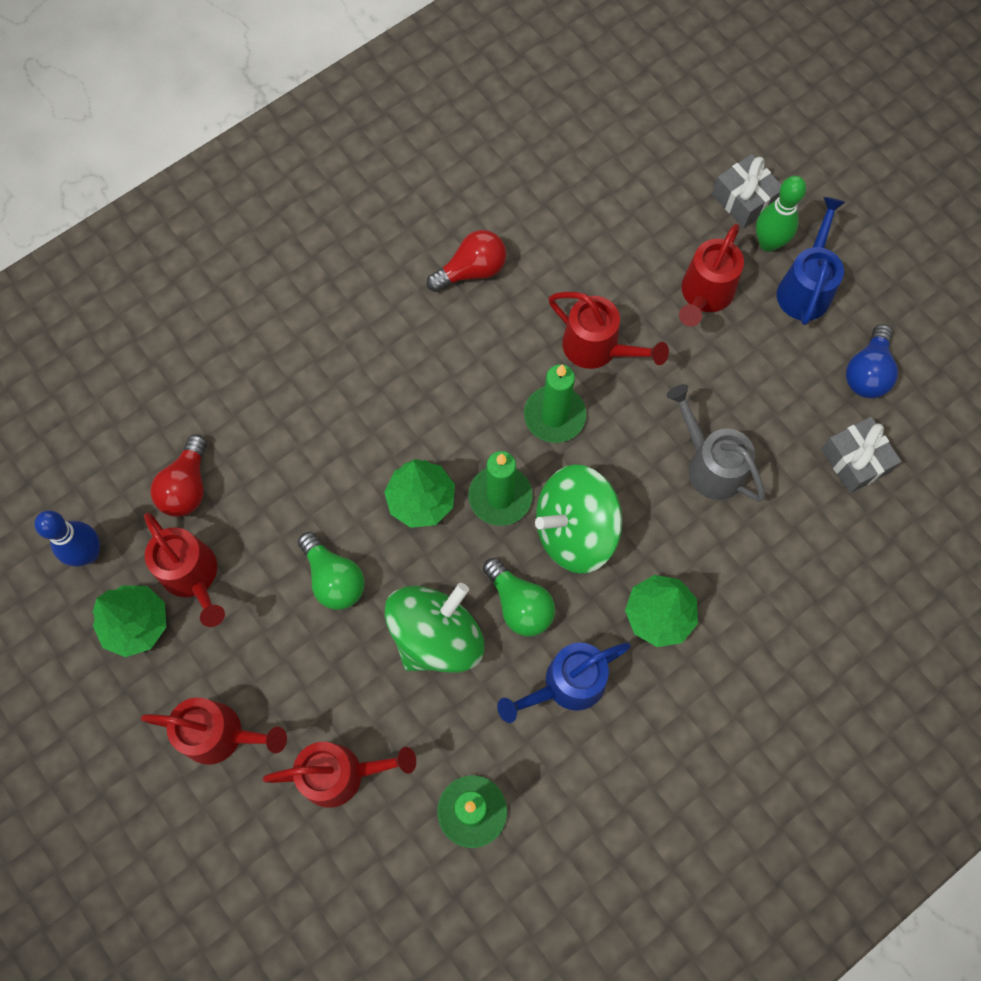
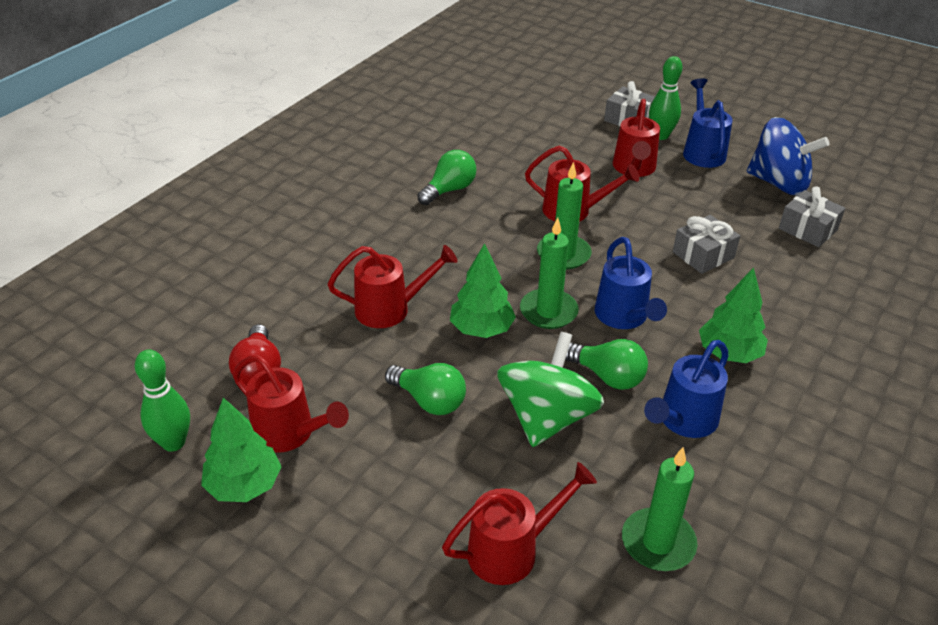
camera: 20 degrees left, 30 degrees down
(88, 553) = (173, 443): blue bowling pin -> green bowling pin
(222, 735) = (371, 553): red watering can -> red watering can (391, 309)
(472, 271) = (449, 190): red light bulb -> green light bulb
(575, 530) = (624, 318): green spinning top -> blue watering can
(709, 464) = (703, 255): grey watering can -> grey gift
(867, 372) = (778, 183): blue light bulb -> blue spinning top

